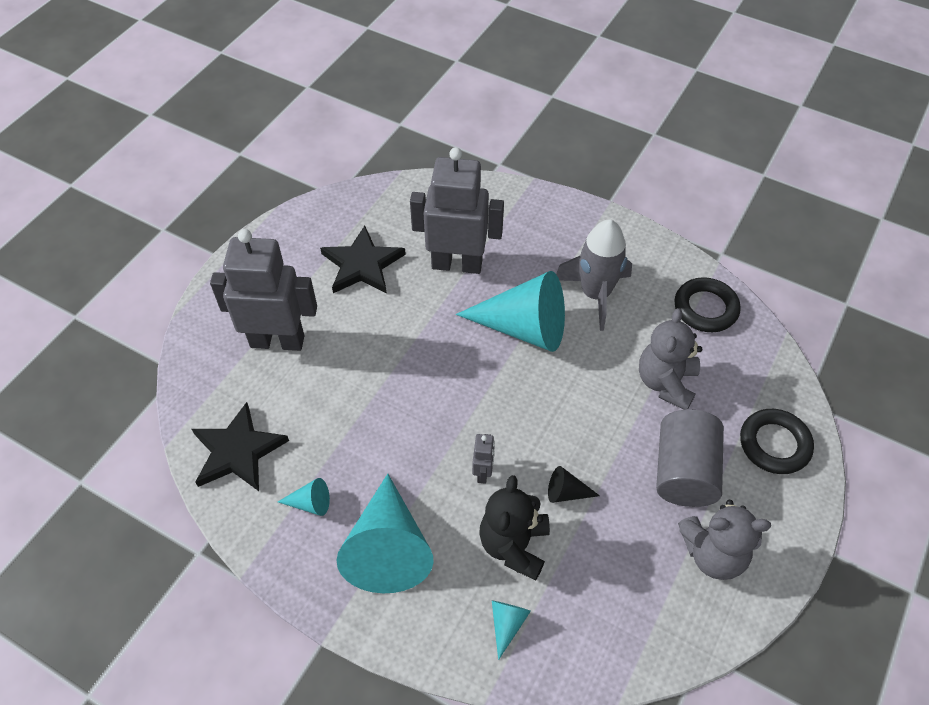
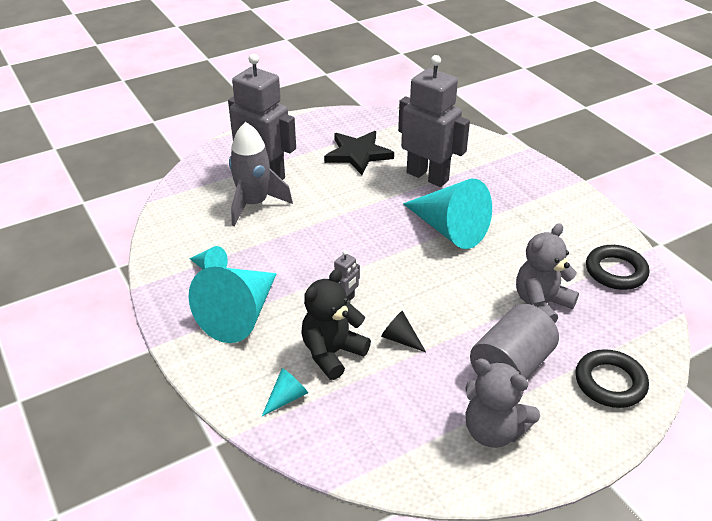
camera: 30 degrees right, 15 degrees down
(238, 451) = (188, 222): black star -> none
(595, 294) = (524, 230): grey rocket -> grey rocket (254, 204)

